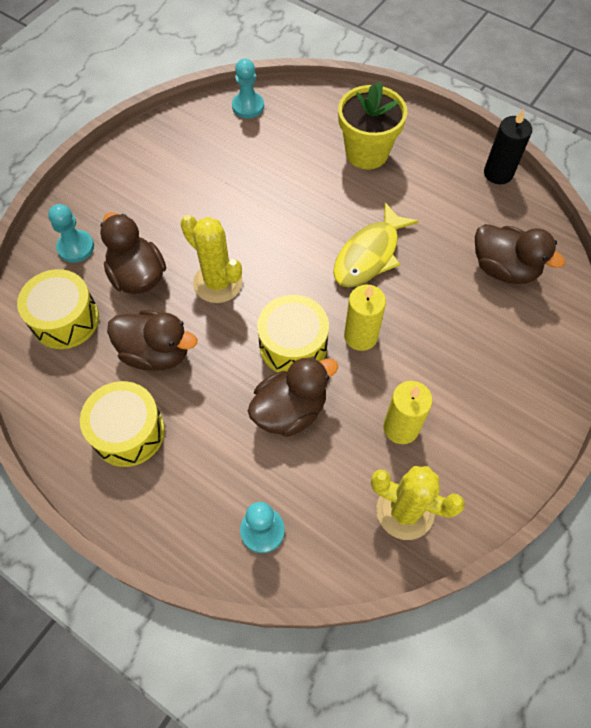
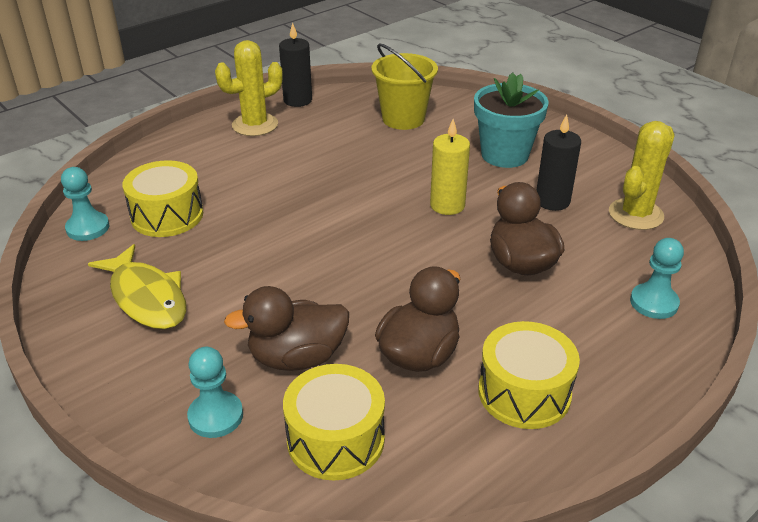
camera: 75 degrees left, 25 degrees down
(218, 282) = (339, 290): yellow cactus -> yellow cactus (255, 125)
(293, 345) = (443, 248): yellow drum -> yellow drum (167, 215)
(367, 153) = (222, 161): yellow flower pot -> none
(369, 255) = (353, 183): yellow fish -> yellow fish (146, 297)
(401, 427) = (552, 201): yellow candle -> black candle
(472, 372) = (504, 155): none -> turquoise flower pot
(504, 268) = (403, 119): brown duck -> yellow bucket

